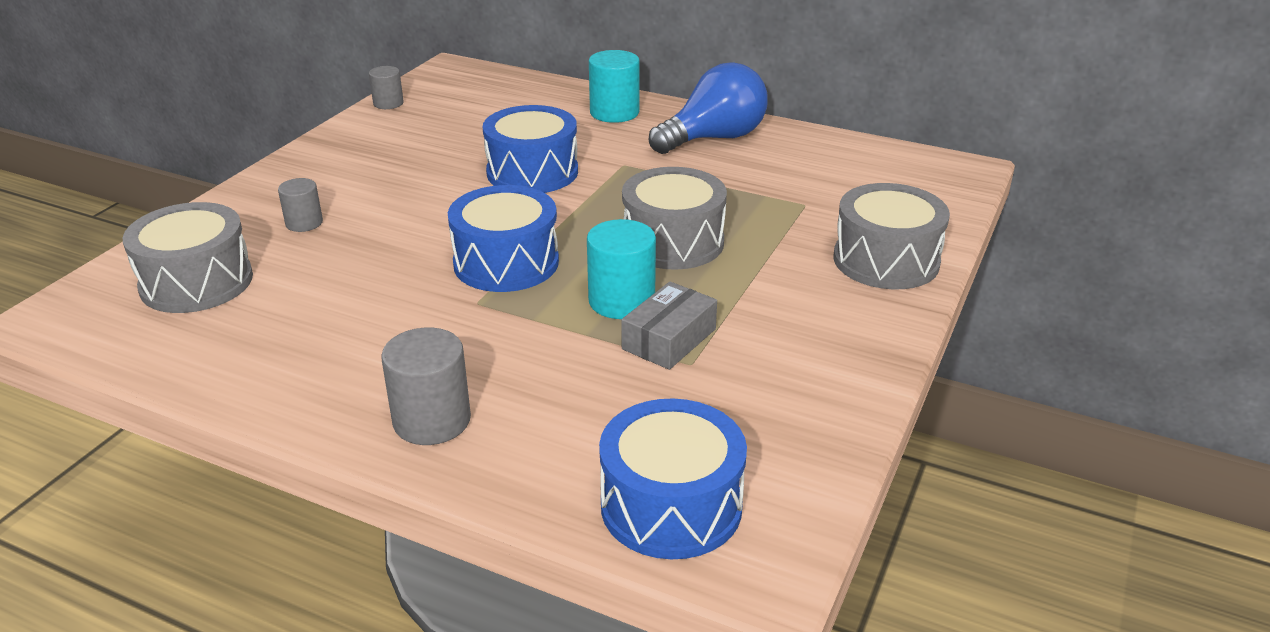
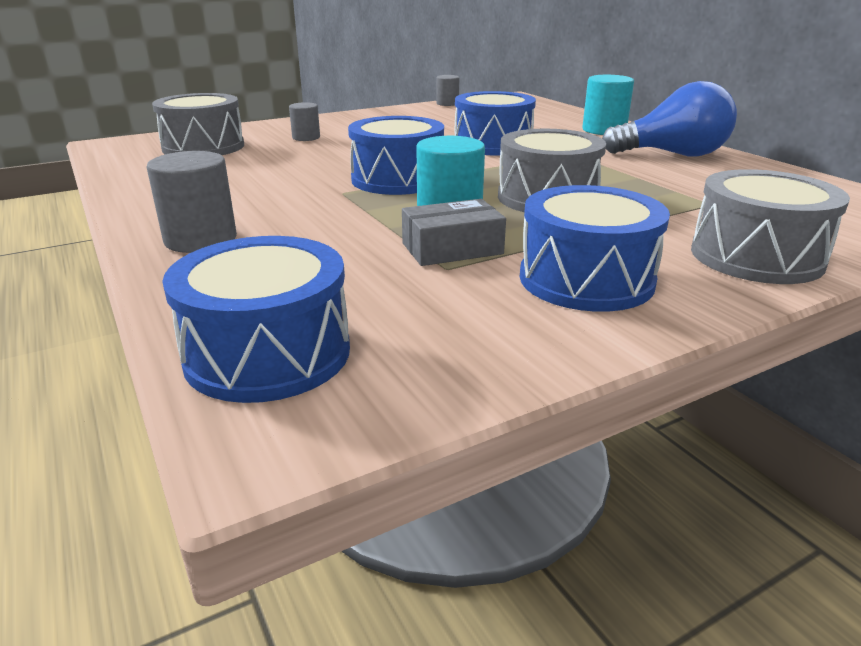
camera: 35 degrees right, 5 degrees down
(801, 333) = (586, 279): none -> blue drum

